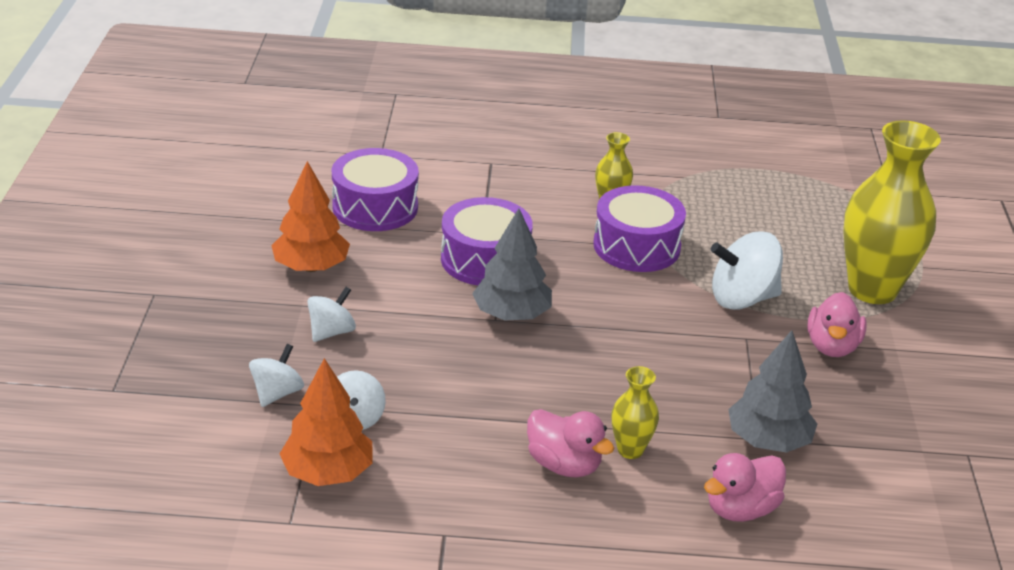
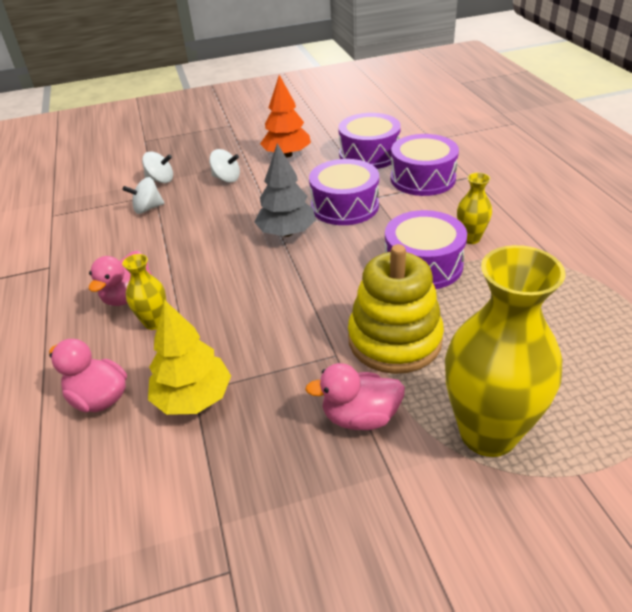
camera: 75 degrees right, 5 degrees up
(328, 472) = (96, 214): orange tree -> none
(469, 191) = (422, 178): none -> purple drum
(742, 298) = (394, 340): white spinning top -> yellow stacking toy
(768, 440) = (193, 398): grey tree -> yellow tree

